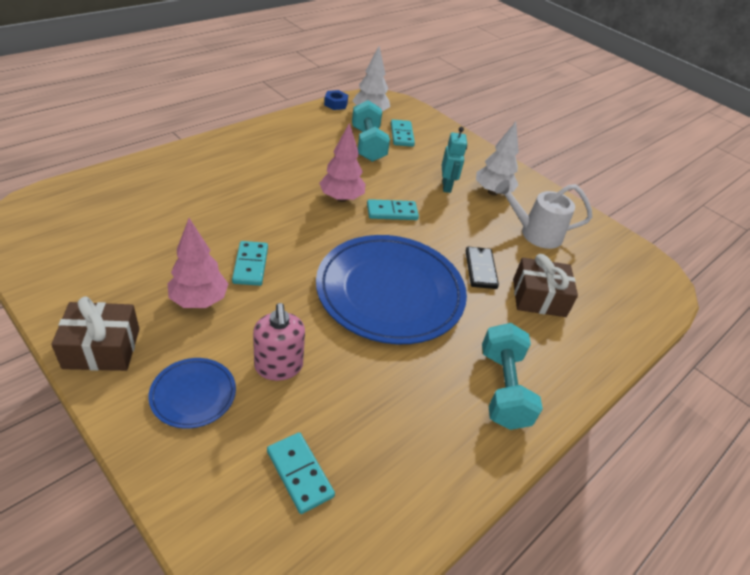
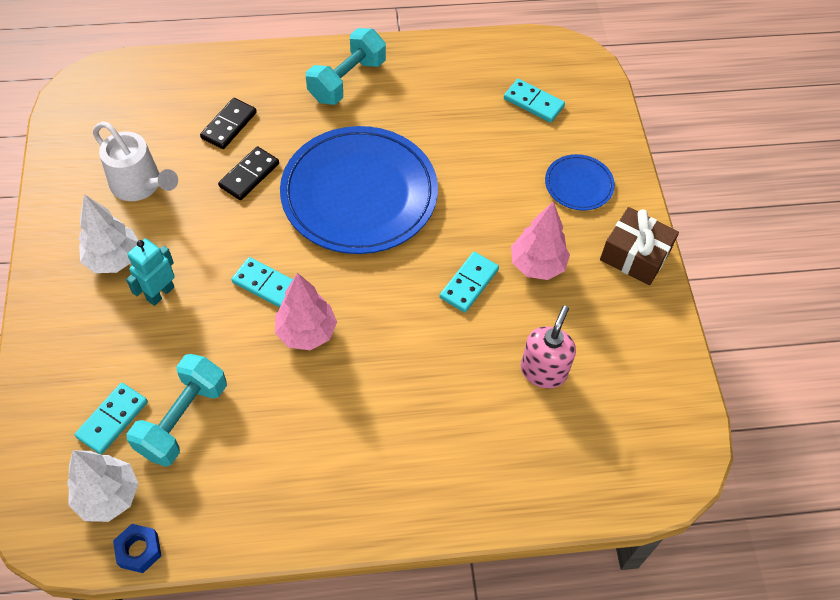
camera: 140 degrees left, 15 degrees up
(278, 366) = (504, 175): pink soap dispenser -> pink soap dispenser (543, 371)
(299, 473) = (533, 102): turquoise domino -> turquoise domino turned 60 degrees counterclockwise
(539, 298) = (229, 125): brown gift -> black domino

